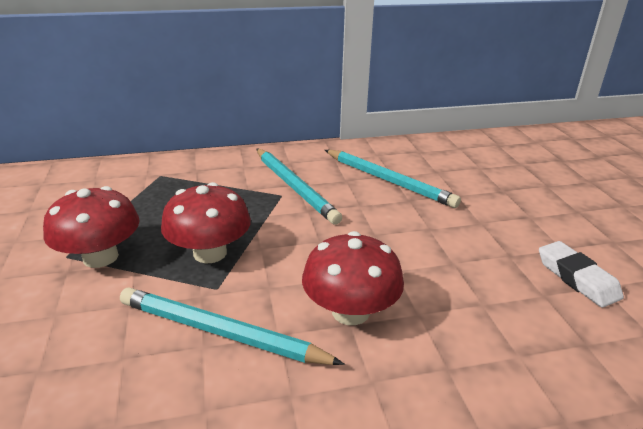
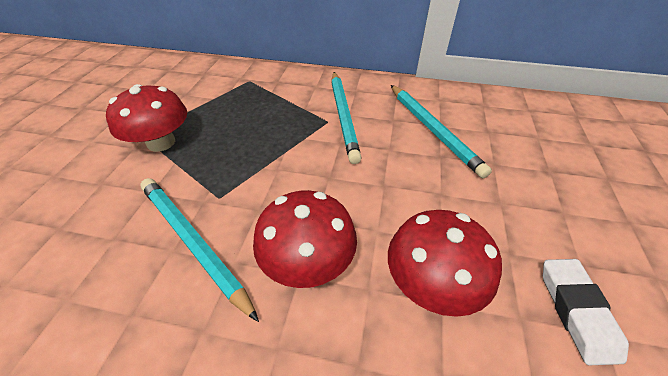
camera: 25 degrees right, 15 degrees up
(210, 253) = (236, 162): red mushroom -> red mushroom (431, 283)

